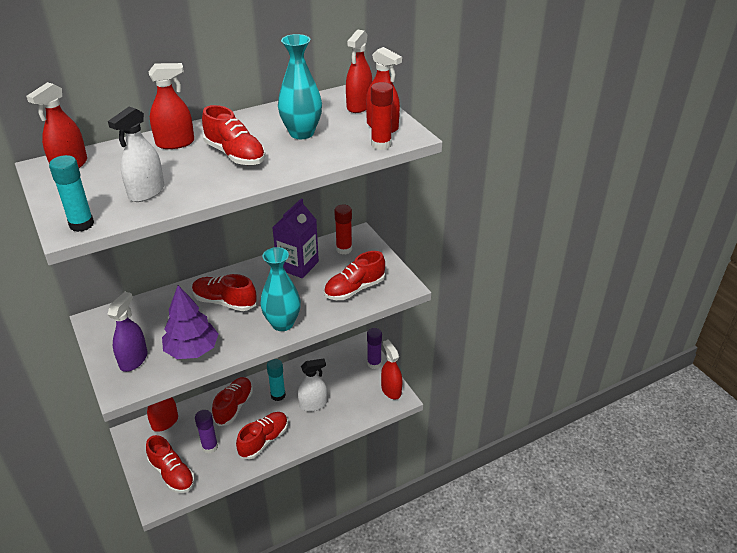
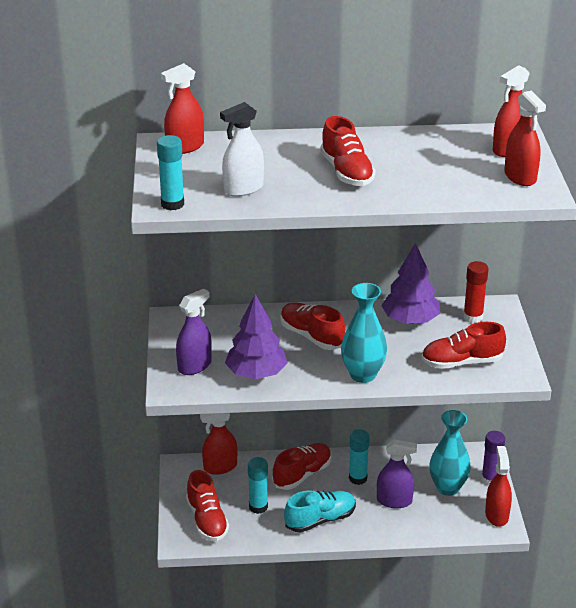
camera: 25 degrees right, 5 degrees down
(175, 143) = (294, 147): red spray bottle -> none
(210, 447) = (258, 507): purple glue stick -> turquoise glue stick
(264, 440) = (320, 520): red shoe -> turquoise shoe
(297, 265) = (410, 320): purple carton -> purple tree
(301, 133) = (427, 165): turquoise vase -> turquoise vase (447, 488)
(313, 404) = (394, 501): white spray bottle -> purple spray bottle
(381, 144) = (505, 196): red glue stick -> none

